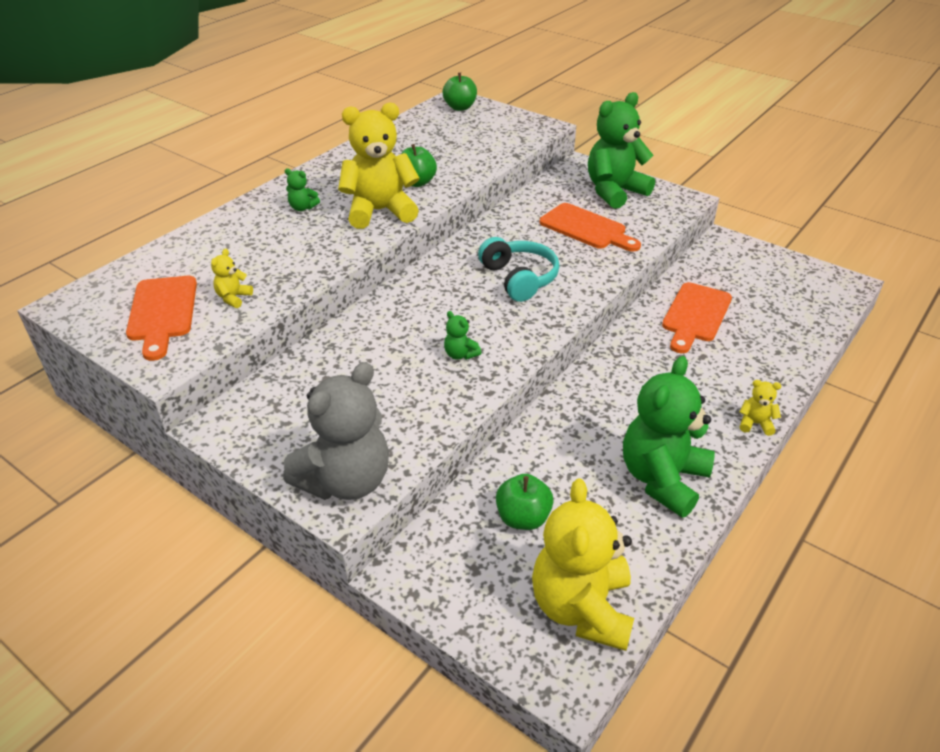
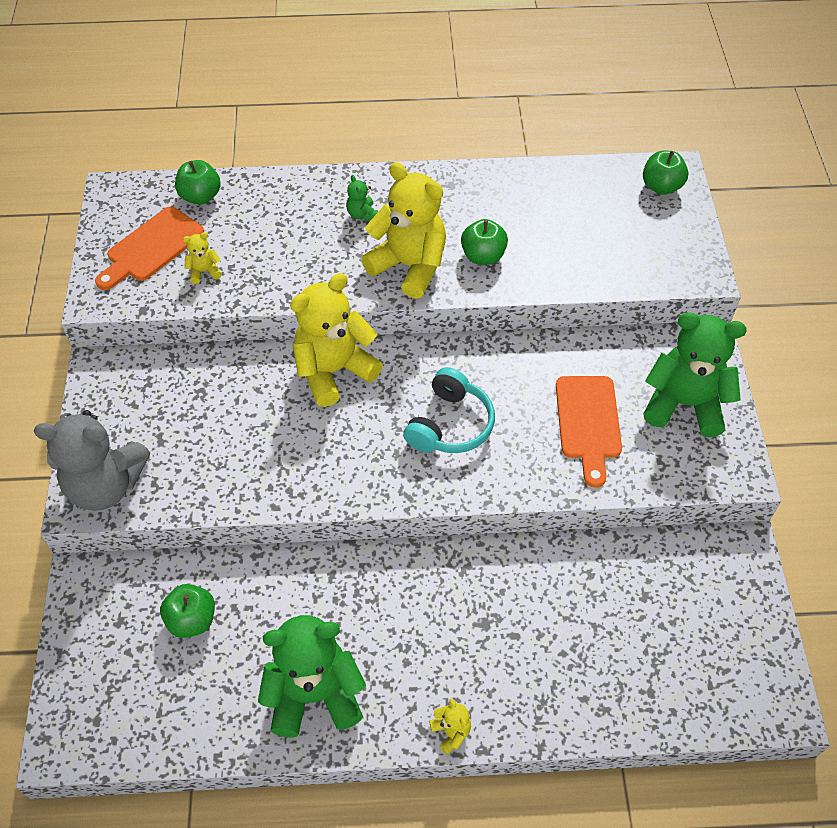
camera: 50 degrees right, 15 degrees up
(156, 265) = (200, 196): none -> green apple
(460, 354) = (304, 455): green teddy bear -> none
(581, 608) = (133, 715): yellow teddy bear -> yellow teddy bear (334, 371)
(695, 315) = (575, 594): orange cutting board -> none

